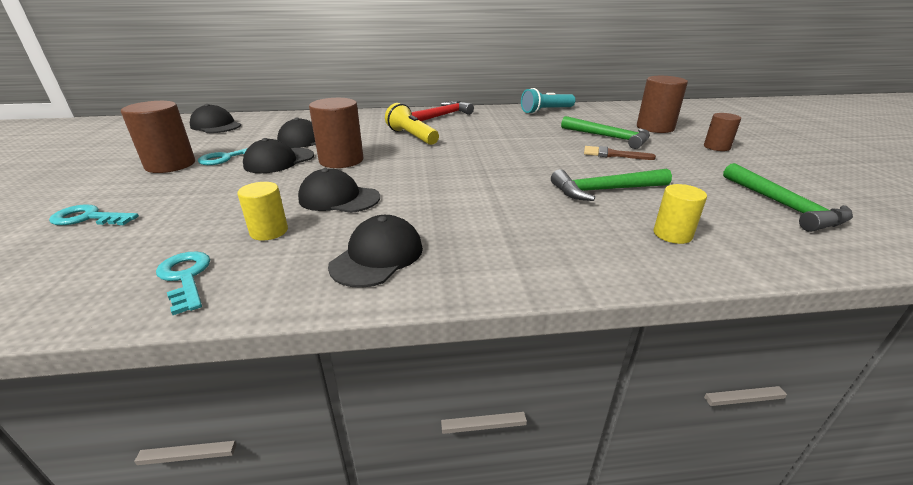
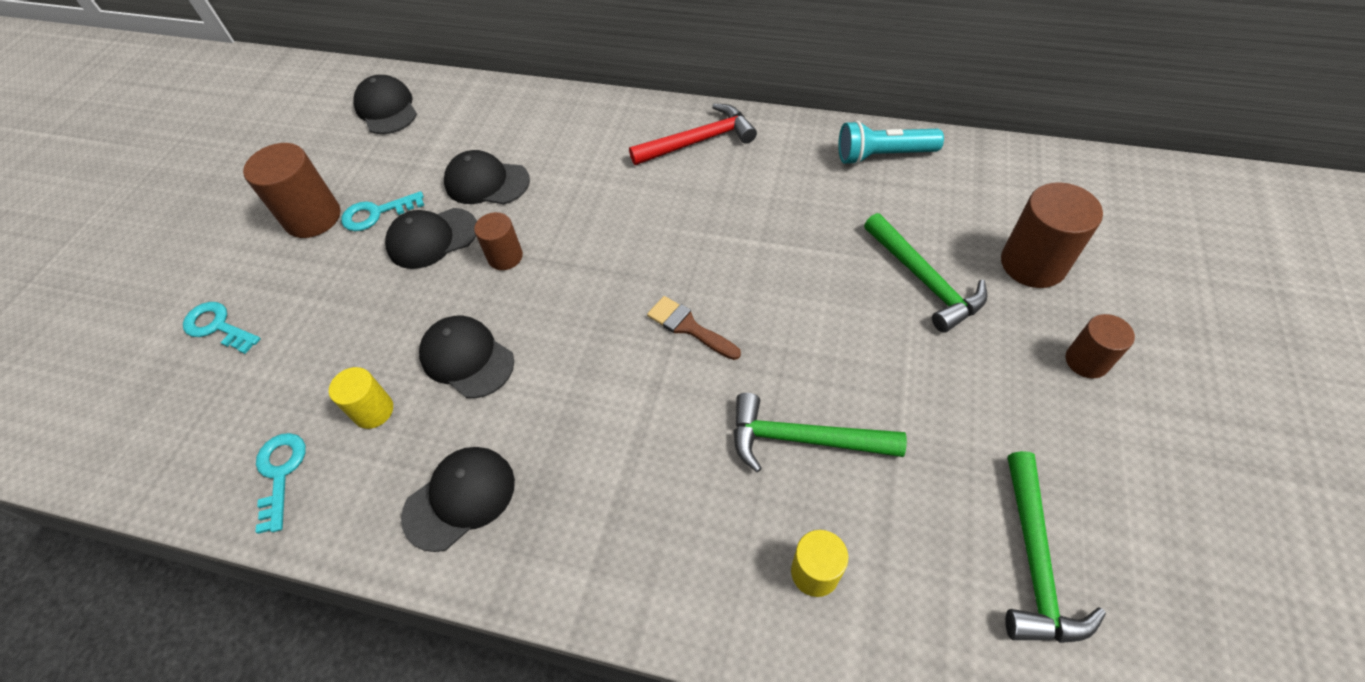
camera: 25 degrees right, 25 degrees up
(341, 160) = (505, 257): brown cylinder -> brown cylinder, size x0.60
(411, 136) = (625, 204): yellow flashlight -> none
(612, 154) = (888, 339): brown brush -> brown brush (688, 327)

